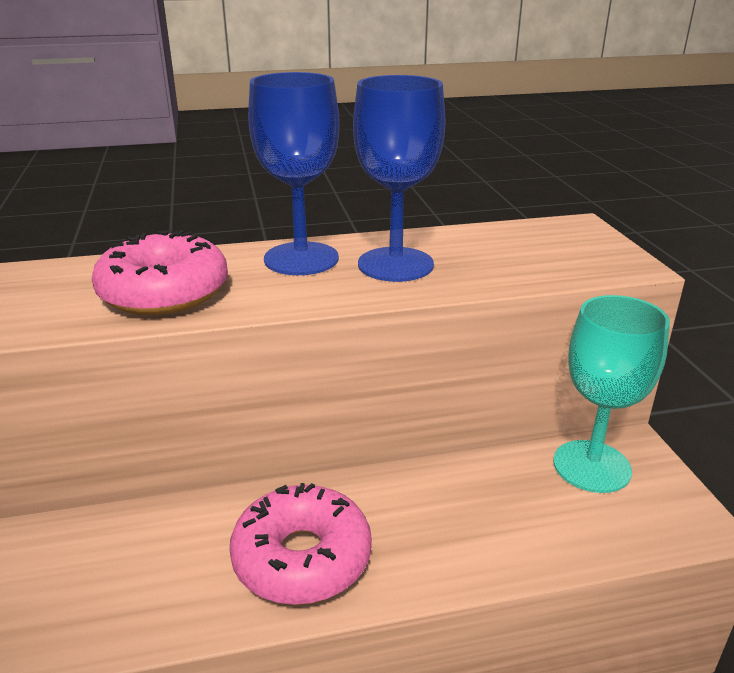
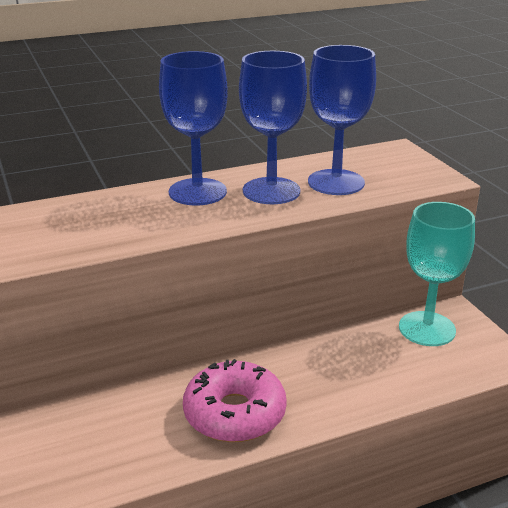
camera: 10 degrees left, 0 degrees up
(164, 292) = (103, 226): pink donut -> none
(484, 260) = (336, 182): none -> blue goblet

